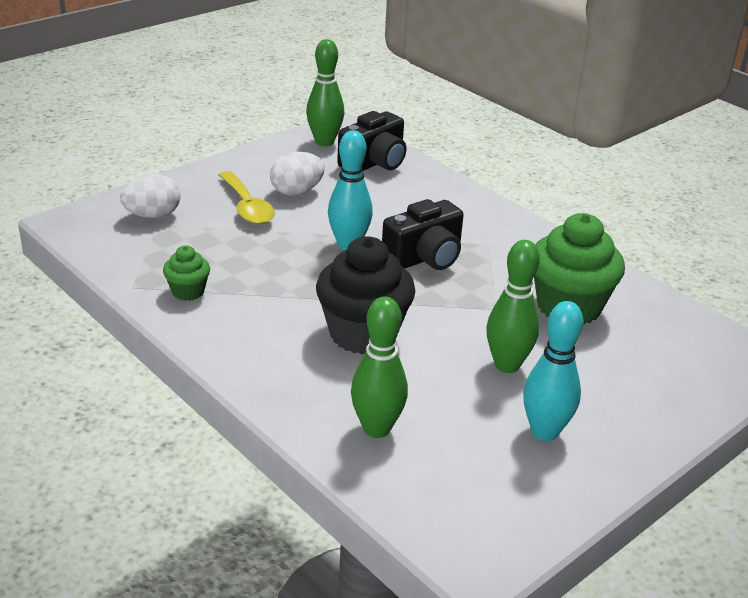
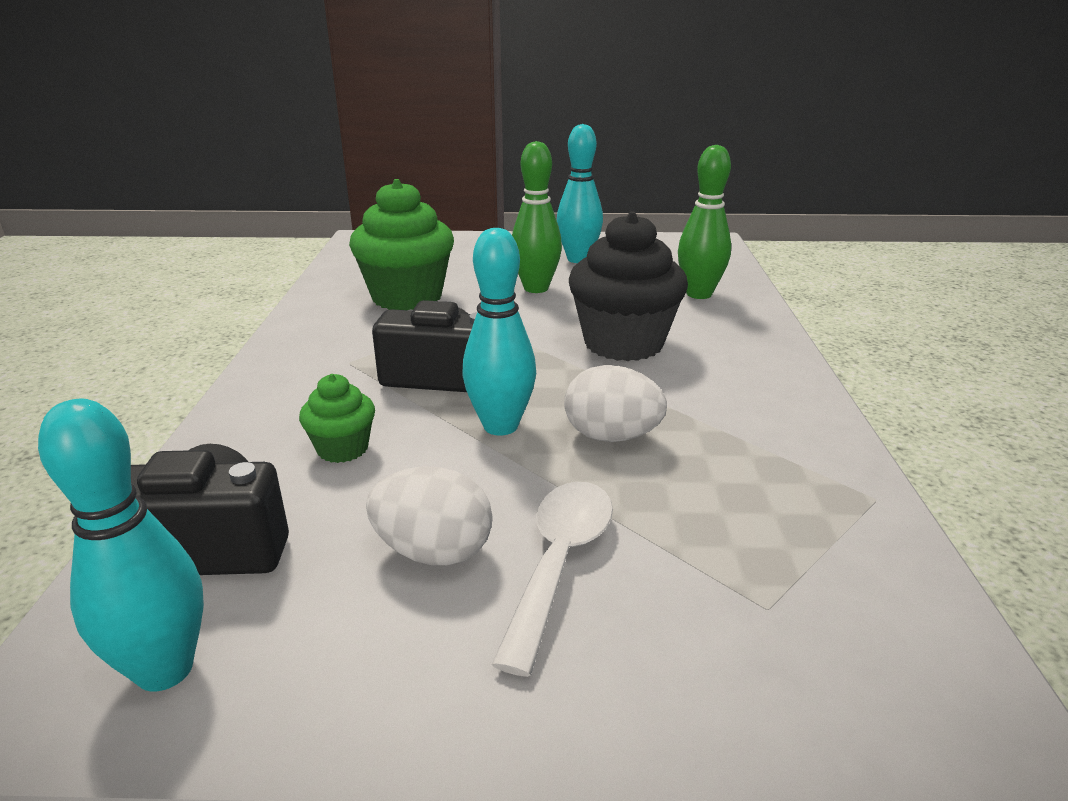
camera: 135 degrees left, 5 degrees down
(152, 215) = (765, 636): white egg -> white egg (611, 436)
(188, 291) = (790, 457): green cupcake -> green cupcake (343, 449)
(247, 207) = (559, 562): yellow spoon -> white spoon
(324, 142) = (165, 669): green bowling pin -> turquoise bowling pin

